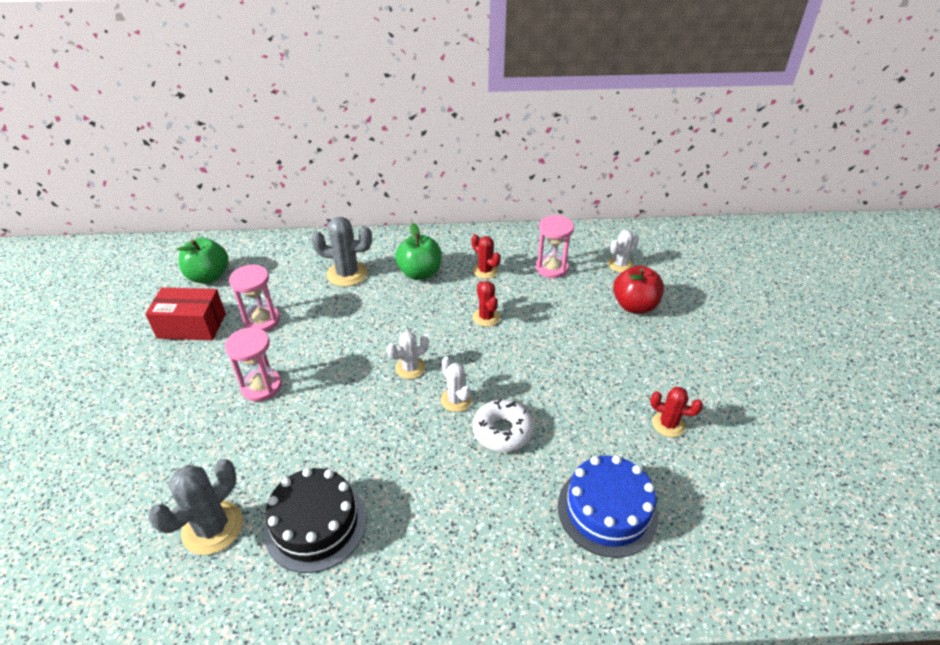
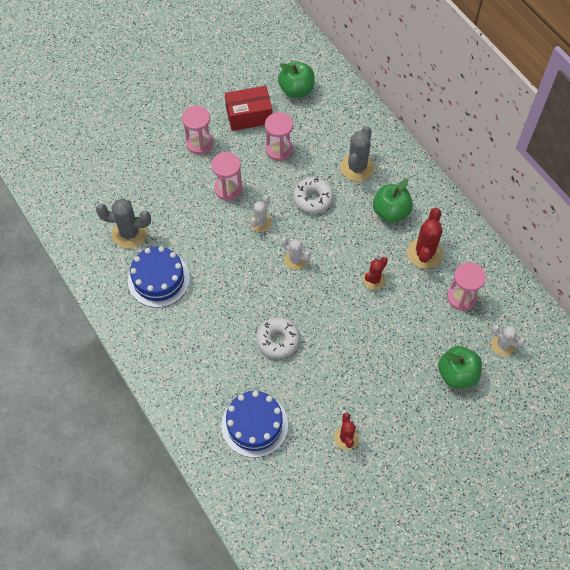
camera: 60 degrees right, 20 degrees up
(171, 385) = (199, 143): none -> pink hourglass
(191, 326) = (249, 116): red box -> red box turned 75 degrees counterclockwise
(315, 524) = (158, 279): black cake -> blue cake
(347, 274) = (357, 167): grey cactus -> grey cactus turned 45 degrees clockwise
(349, 320) = (313, 198): none -> white donut
(456, 400) = (286, 301): white cactus -> white cactus (260, 222)
(485, 271) = (424, 253): red cactus -> red cactus, size x1.60
(634, 306) = (457, 374): red apple -> green apple

